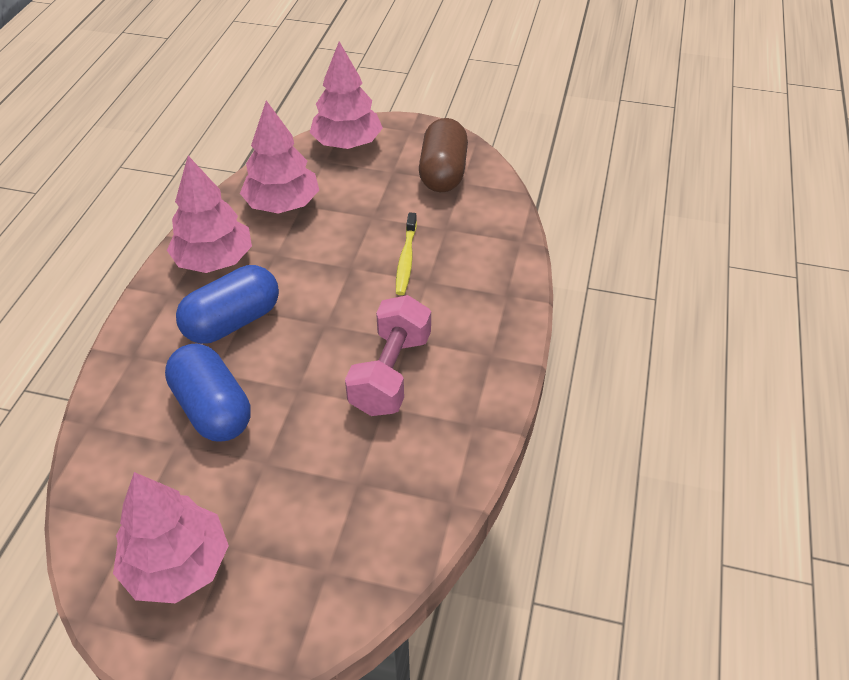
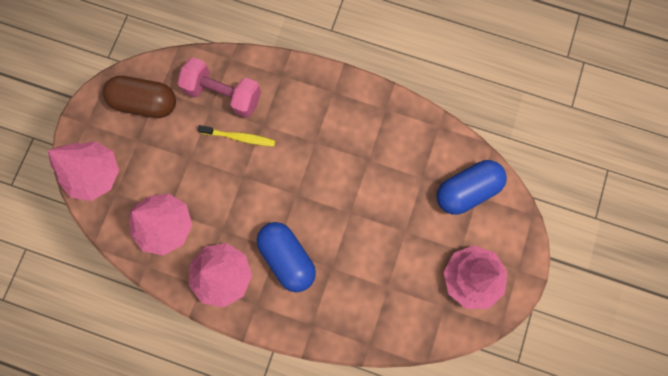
camera: 85 degrees left, 30 degrees up
(212, 409) = (362, 266): blue capsule -> blue capsule (466, 190)
(390, 373) = (342, 154): pink dumbbell -> pink dumbbell (223, 94)

